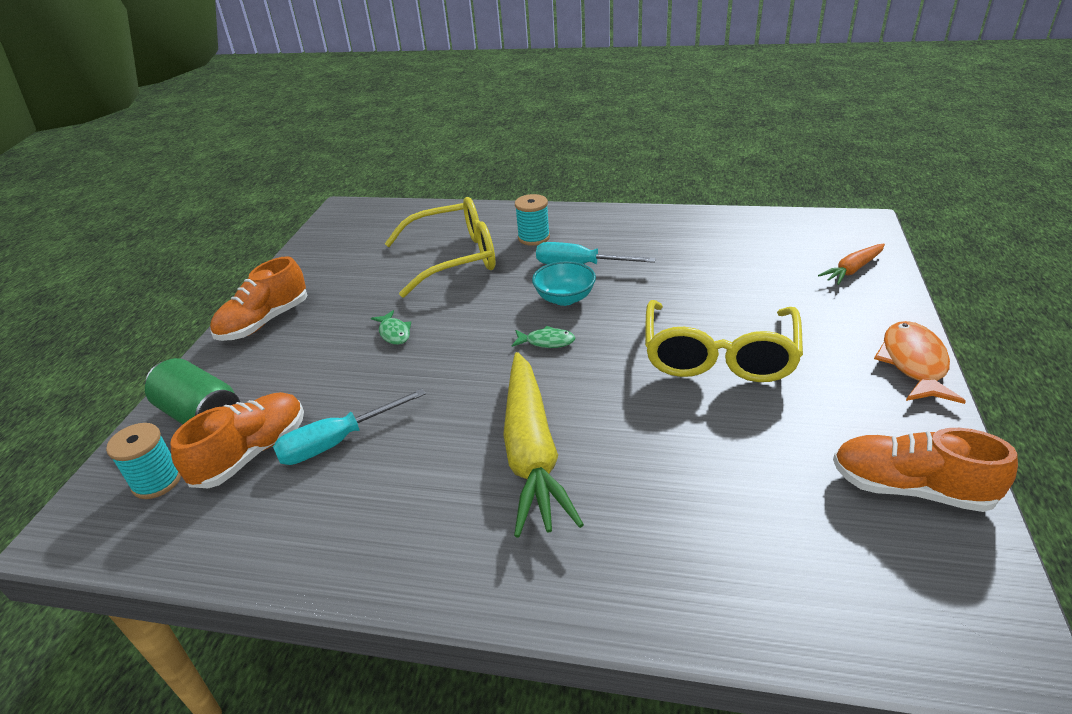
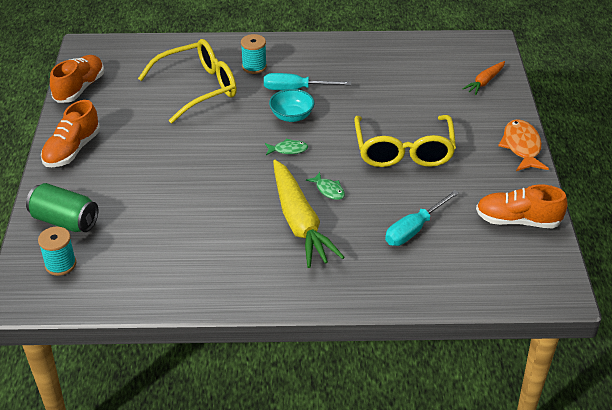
camera: 15 degrees left, 5 degrees up
(252, 453) = (116, 241): orange shoe -> orange shoe (79, 88)
(337, 442) = (171, 228): turquoise screwdriver -> turquoise screwdriver (414, 229)
(394, 333) = (176, 151): green fish -> green fish (328, 190)

